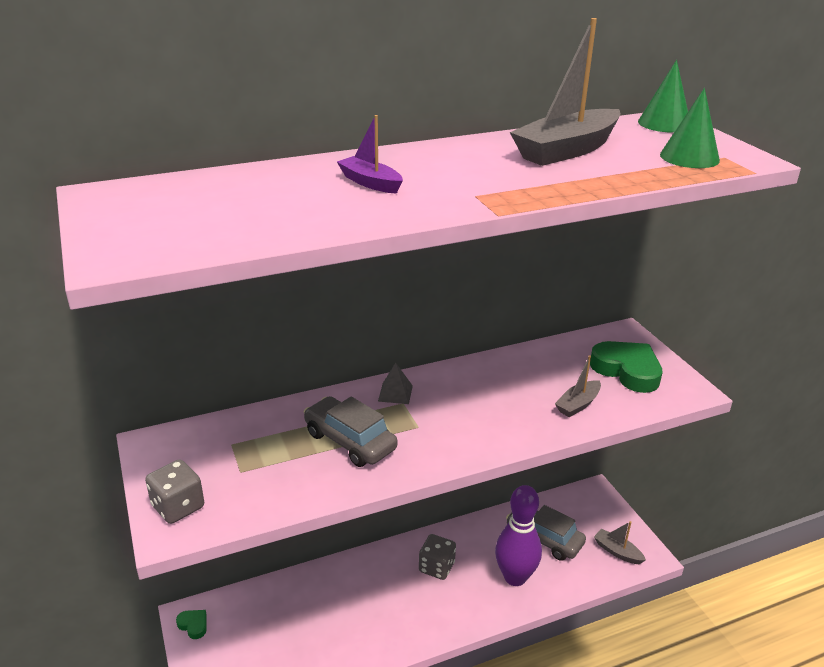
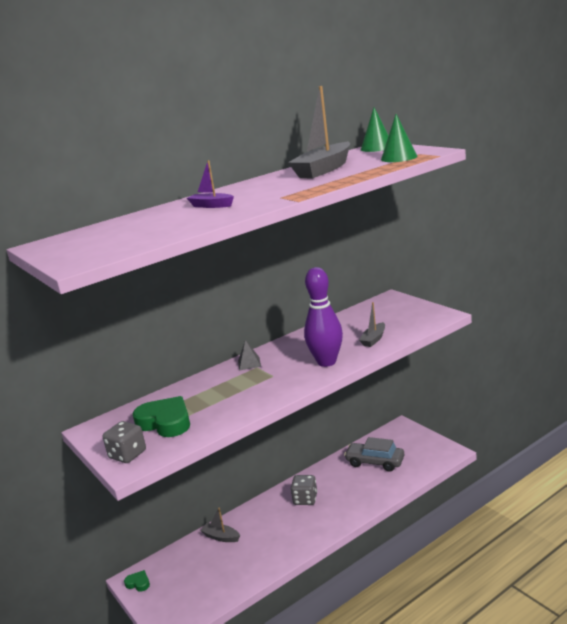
camera: 10 degrees left, 10 degrees down
(350, 441) = (230, 394): grey car -> none
(515, 577) = (363, 489): purple bowling pin -> purple bowling pin (326, 362)
(617, 552) = (428, 456): grey boat -> grey boat (221, 537)
(627, 370) = (398, 315): green heart -> green heart (165, 422)

